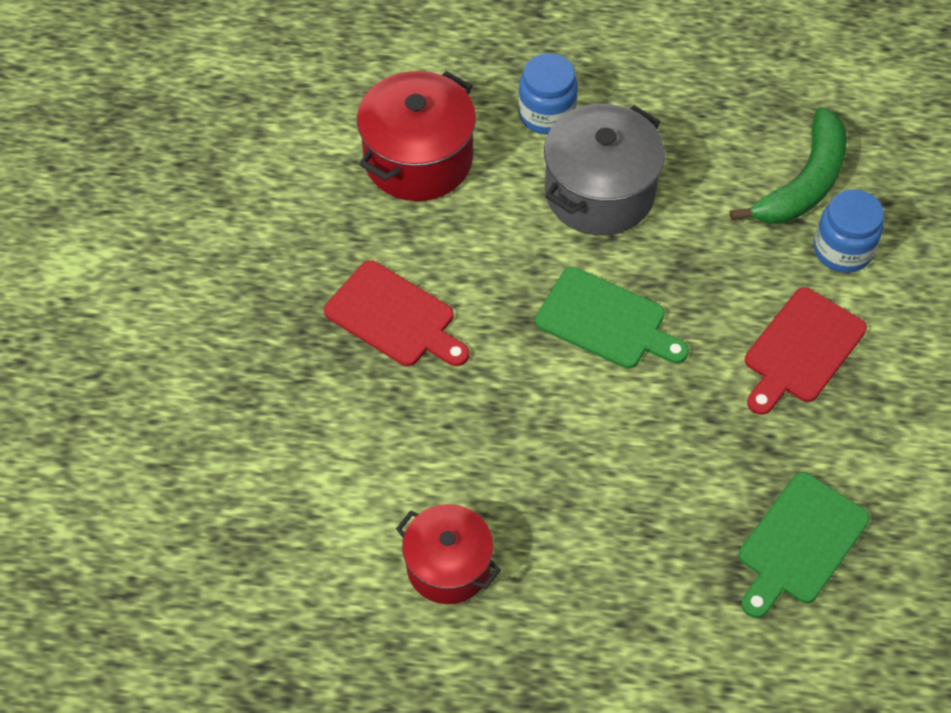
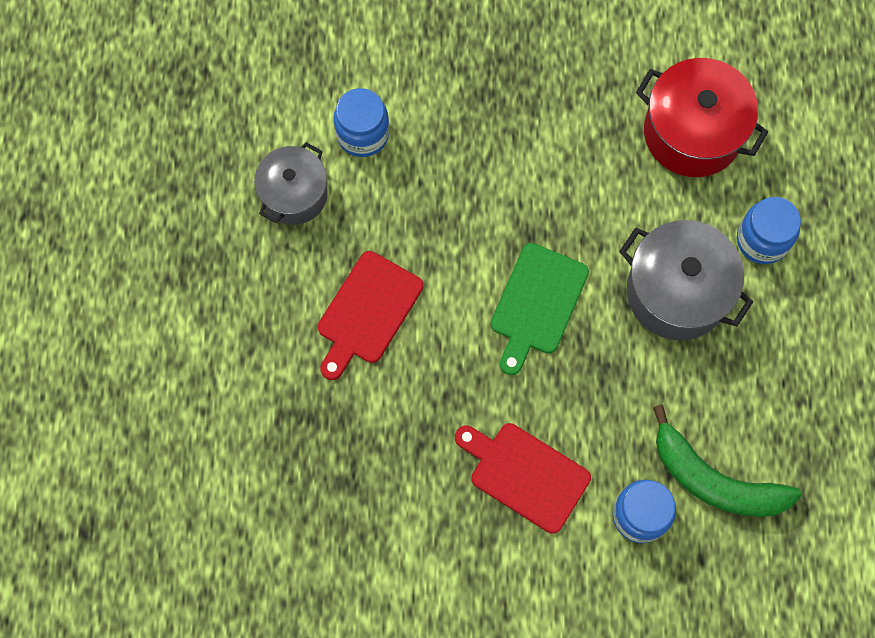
camera: 85 degrees right, 15 degrees up
(377, 483) = (363, 134): none -> blue jar
(394, 317) = (521, 130): red cutting board -> red cutting board (367, 312)
(448, 566) = (294, 194): red pot -> grey pot
(799, 543) = (333, 469): green cutting board -> none

